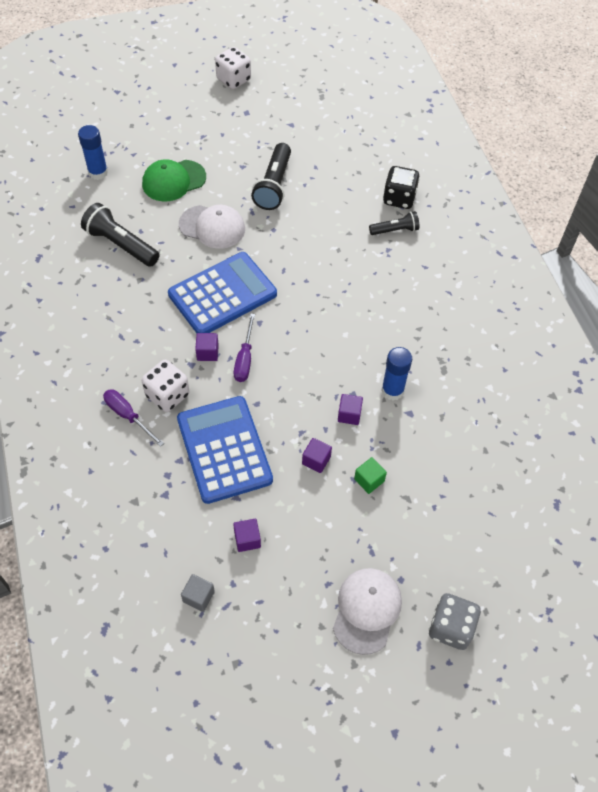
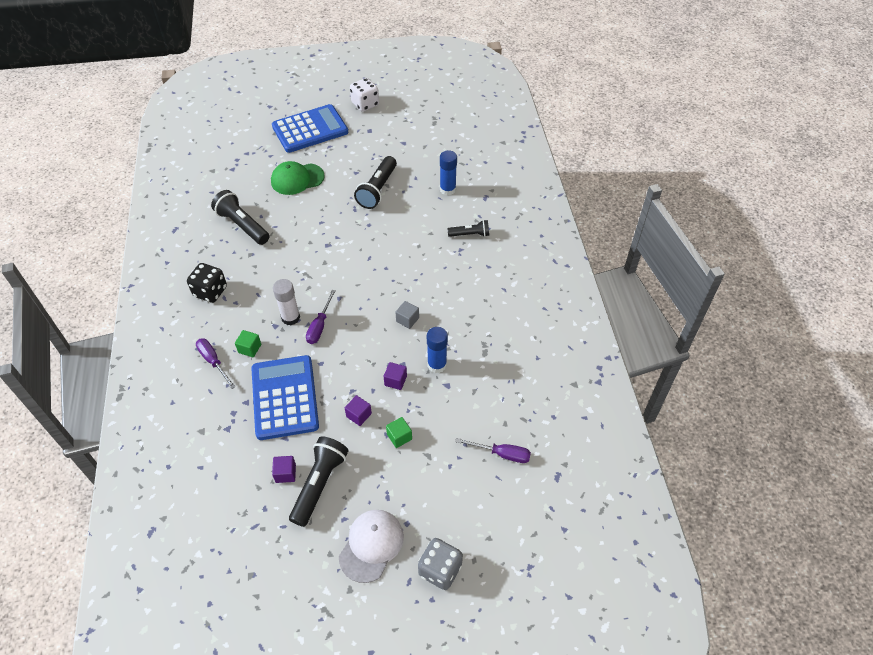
camera: 10 degrees right, 5 degrees down
(98, 172) = (238, 167): blue glue stick -> blue glue stick (447, 189)
(168, 395) = (249, 348): white dice -> green cube
(198, 596) = (234, 515): grey cube -> grey cube (407, 320)
(207, 352) = (290, 318): purple cube -> white glue stick
(212, 227) = (319, 218): white cap -> none
(222, 294) = (314, 272): blue calculator -> blue calculator (310, 129)
(290, 547) = (319, 484): none -> black flashlight
(399, 198) = (479, 209): black dice -> black dice (210, 292)
(489, 486) = (501, 454): none -> purple screwdriver

